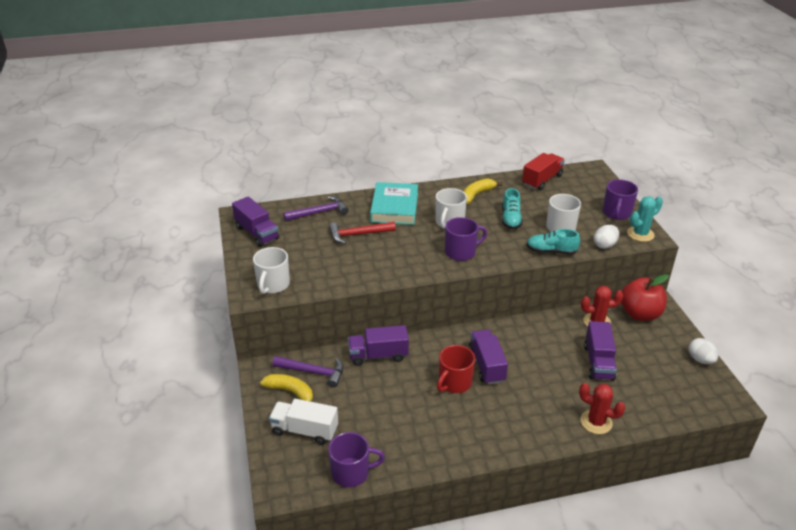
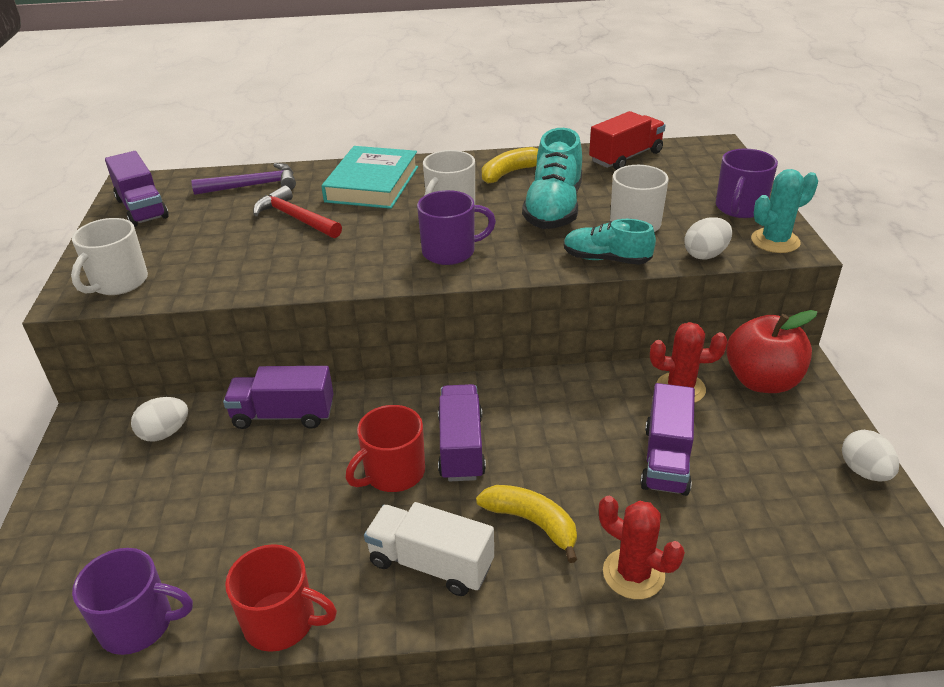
camera: 10 degrees right, 0 degrees up
(290, 392) = (111, 464): yellow banana -> yellow banana (532, 523)
(305, 430) = (99, 534): white truck -> white truck (431, 563)
(313, 372) = (165, 433): purple hammer -> white egg
(358, 234) = (296, 218): red hammer -> red hammer turned 45 degrees clockwise
(426, 463) = (281, 622): none -> red mug
(511, 219) = (553, 209): turquoise shoe -> turquoise shoe, size x1.58

